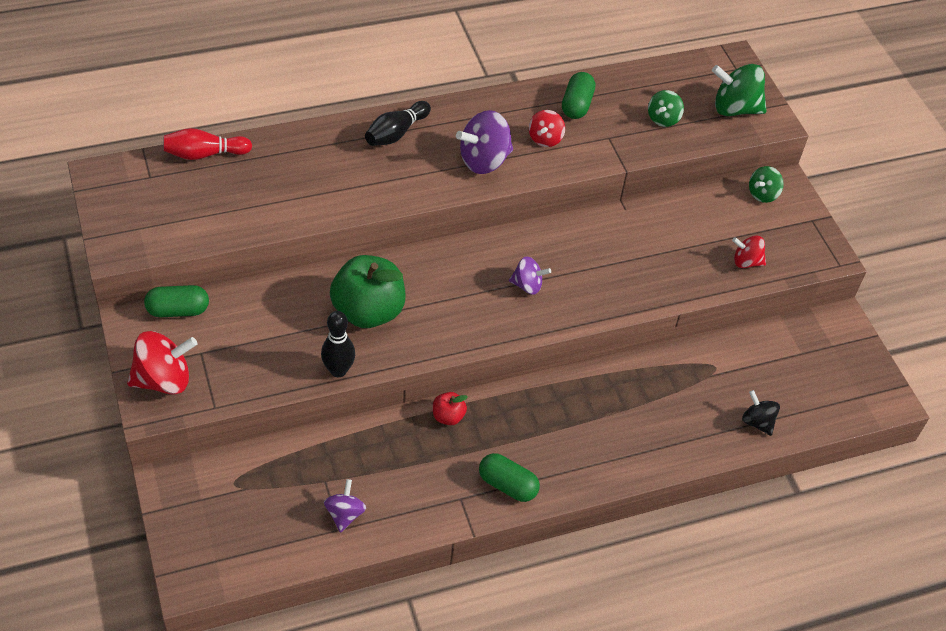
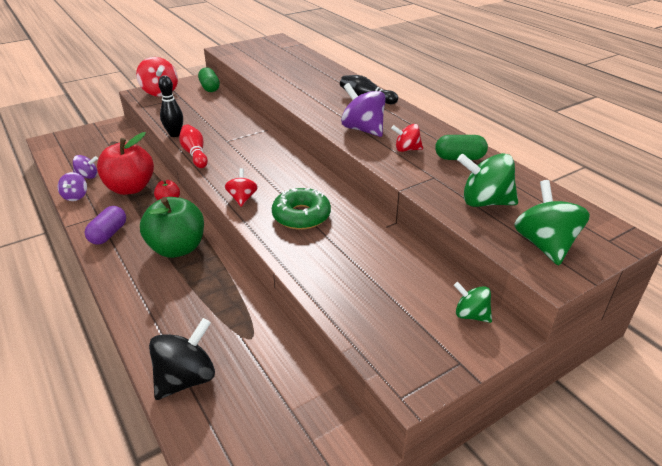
camera: 80 degrees right, 15 degrees down
(205, 154) = (307, 55): red bowling pin -> red bowling pin (195, 154)
(368, 311) = (226, 136): green apple -> green apple (177, 248)
(399, 459) = (130, 188): none -> red apple
(507, 485) = (108, 234): green capsule -> purple capsule
(527, 285) = (274, 190): purple spinning top -> purple spinning top (76, 196)
(588, 272) = (301, 216): none -> green donut
(663, 119) = (484, 202): green spinning top -> green spinning top, size x1.69
(746, 262) = (362, 311): red spinning top -> red spinning top (242, 198)
(757, 422) = (186, 378): black spinning top -> black spinning top, size x1.69

